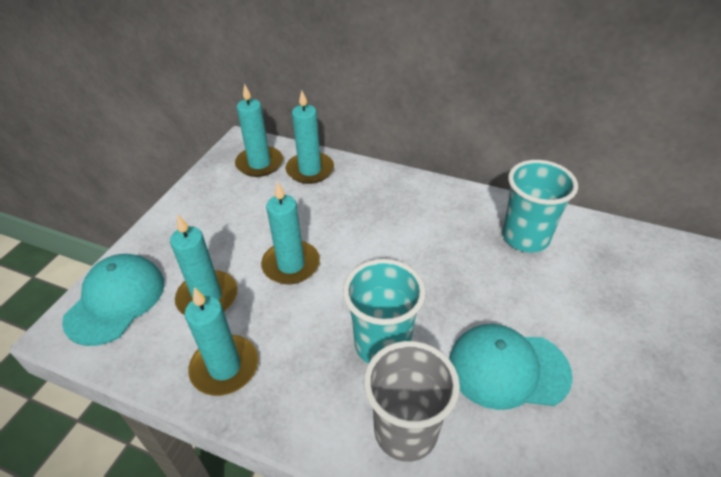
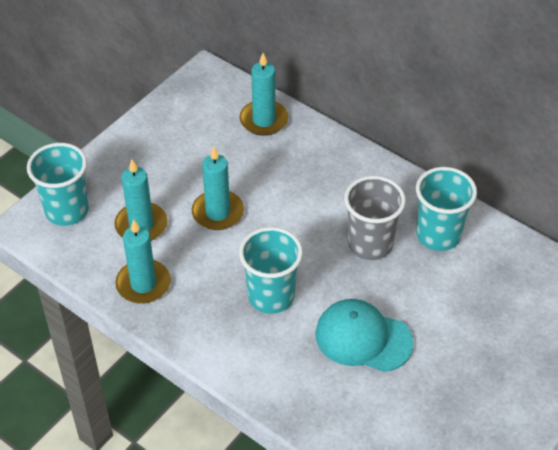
camera: 15 degrees right, 5 degrees up
(116, 301) = (67, 211): turquoise cap -> turquoise cup
(259, 164) = (217, 102): turquoise candle -> none
(405, 431) = (264, 361): grey cup -> grey cup (370, 244)

